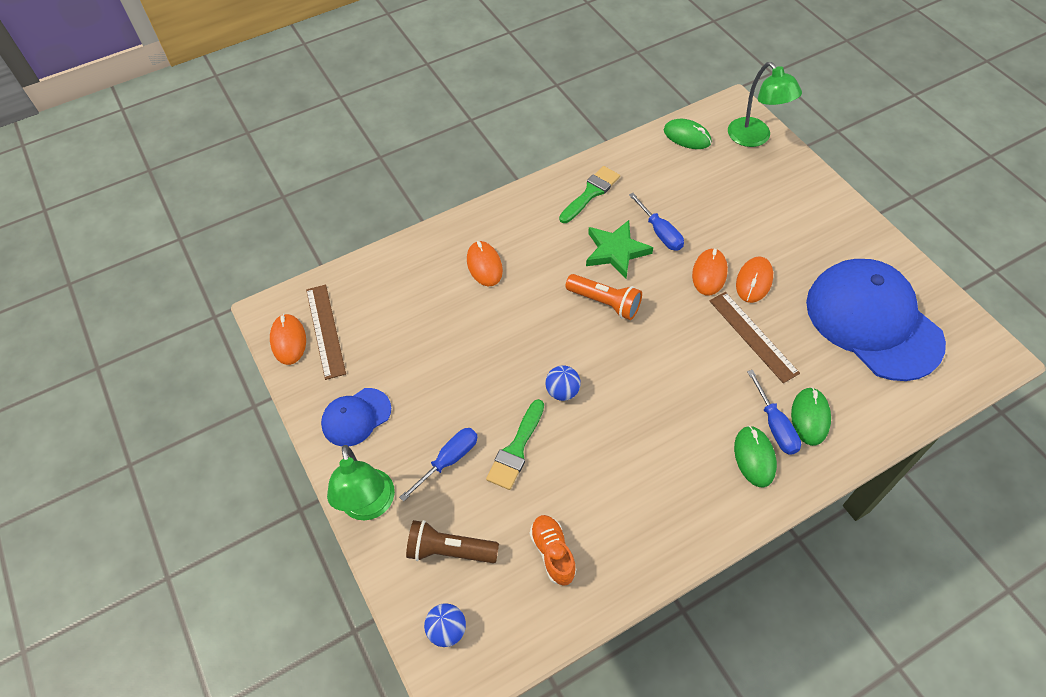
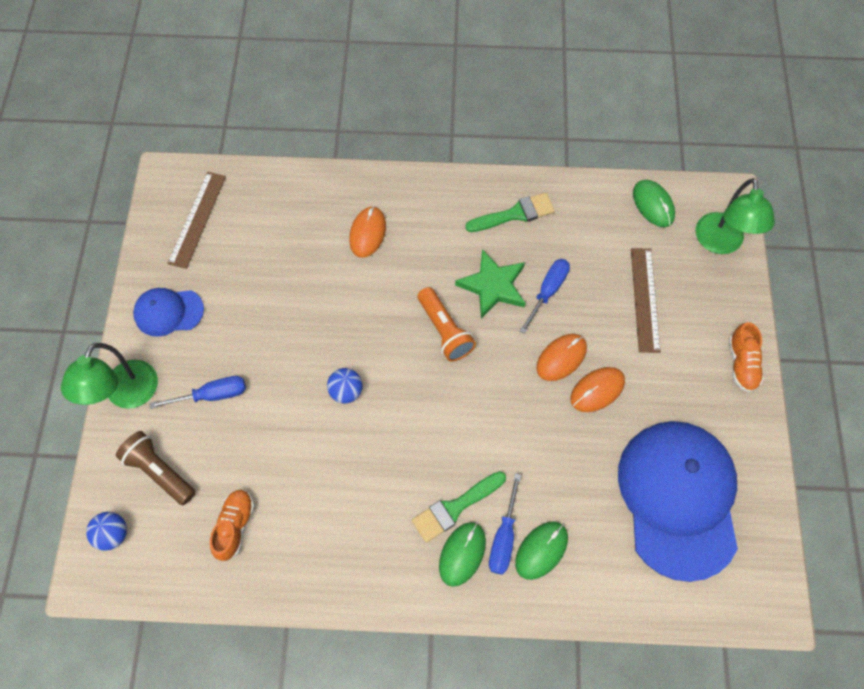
camera: 30 degrees right, 10 degrees up
(288, 340) = (163, 211): orange mouse -> none
(516, 449) = (271, 419): green brush -> green brush (455, 507)
(660, 233) = (548, 291): blue screwdriver -> blue screwdriver turned 150 degrees counterclockwise
(752, 336) = (552, 442): brown ruler -> brown ruler (644, 299)
(837, 208) = (741, 363): none -> orange shoe

